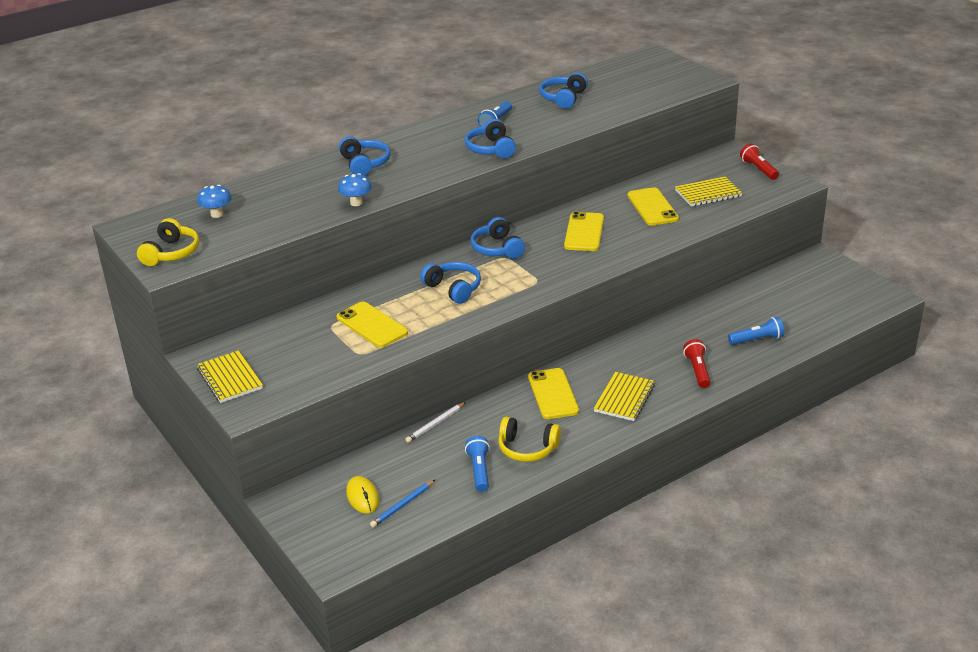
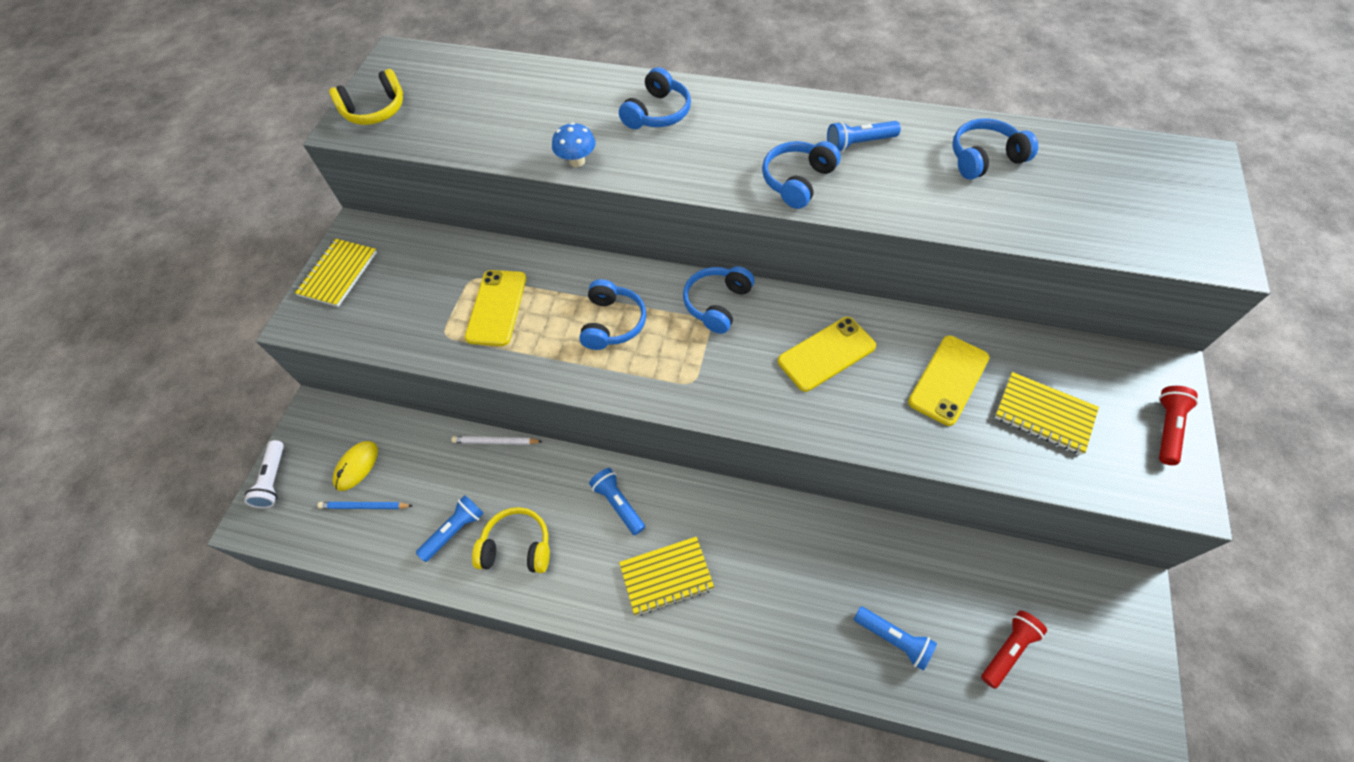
camera: 50 degrees right, 25 degrees up
(217, 214) = (466, 89): blue mushroom -> none
(314, 544) = (273, 479): none -> white flashlight
(527, 448) = (517, 547): yellow headphones -> yellow headphones turned 120 degrees clockwise
(553, 394) = (618, 504): yellow phone -> blue flashlight
(697, 371) = (777, 615): red flashlight -> red flashlight (1007, 650)

